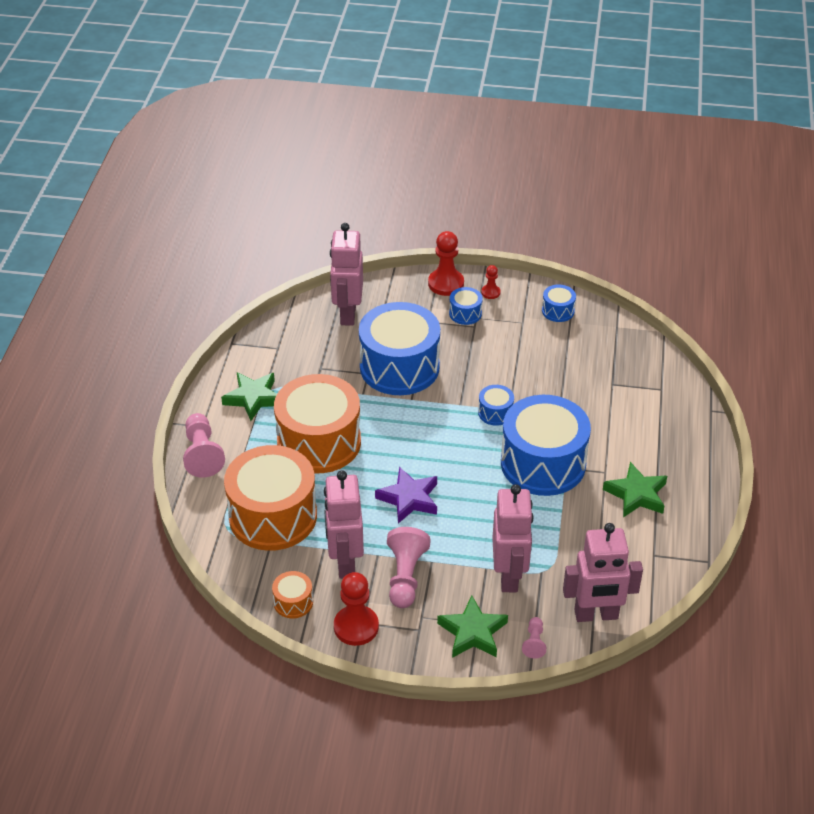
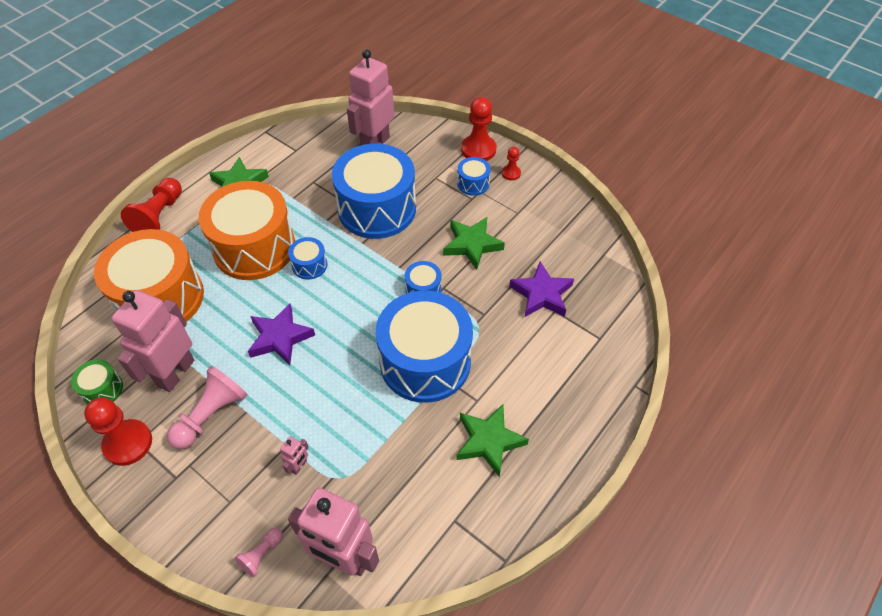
camera: 30 degrees right, 10 degrees up
(202, 454) = (159, 216): pink pawn -> red pawn
(293, 602) = (102, 389): orange drum -> green drum
(472, 632) = (217, 508): green star -> green star (472, 245)
(509, 576) = (299, 466): pink robot -> pink robot, size x0.41
(558, 311) = (558, 215): blue drum -> blue drum (309, 265)
(592, 376) = (541, 294): none -> purple star

